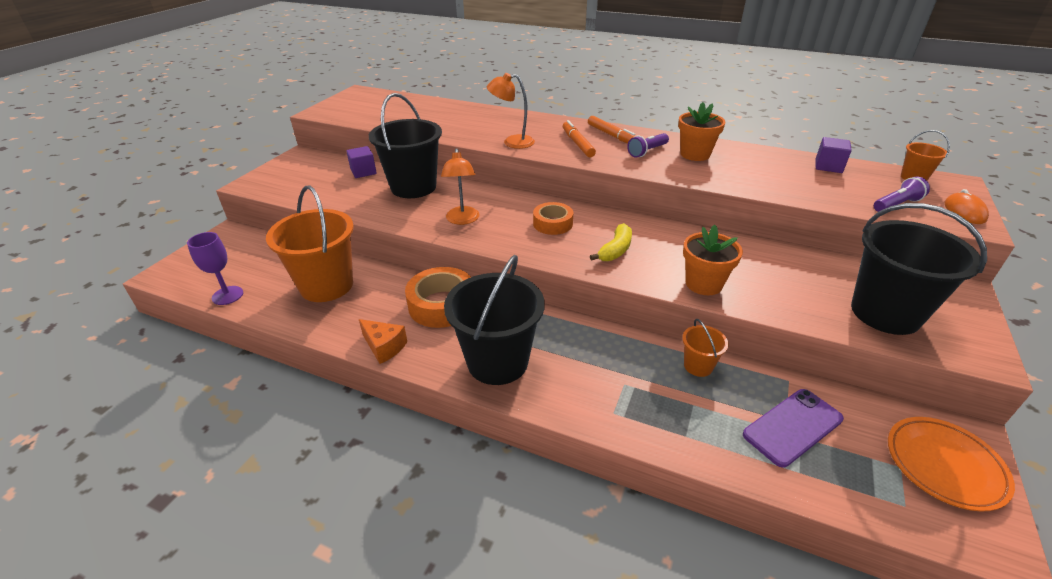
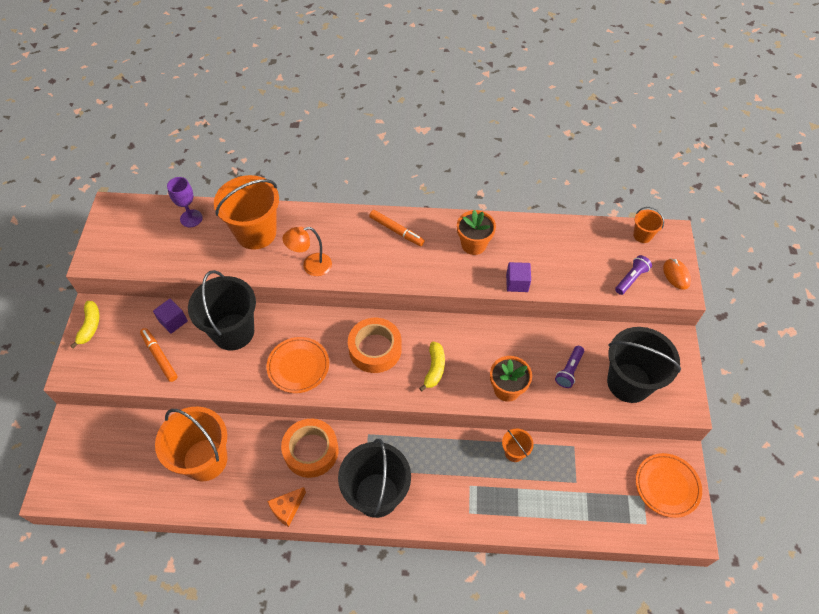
camera: 20 degrees left, 20 degrees up
(227, 295) = (126, 498): purple goblet -> purple goblet (191, 218)
(290, 162) = (90, 326): none -> yellow banana
(384, 347) = (287, 509): orange cheese -> orange cheese turned 120 degrees clockwise
(462, 220) = (298, 366): orange lamp -> orange plate
(472, 118) = (256, 233): none -> orange bucket
(552, 223) = (375, 349): orange tape -> orange tape, size x1.56
(577, 144) = (370, 253): orange marker -> orange marker (159, 357)
(647, 151) = (433, 250): purple flashlight -> purple flashlight (569, 371)
(793, 427) = (581, 486): purple phone -> none
(828, 166) = (580, 235): purple cube -> purple cube (517, 283)

